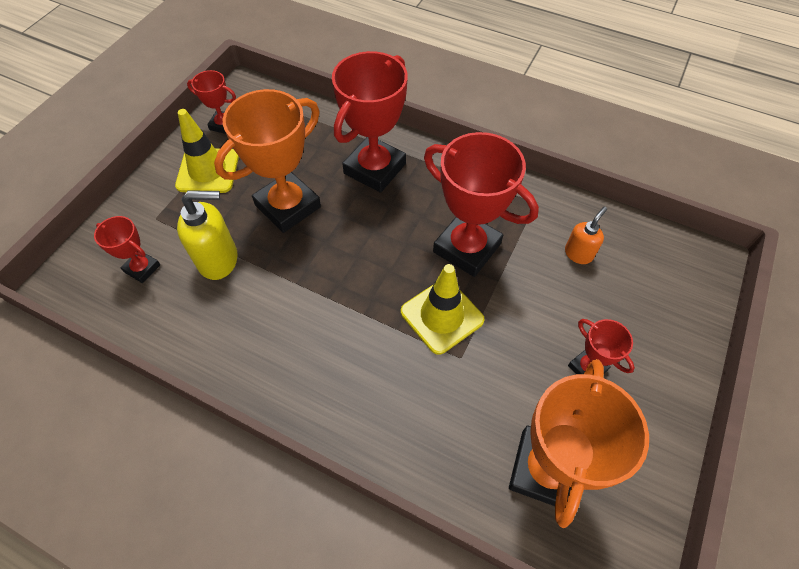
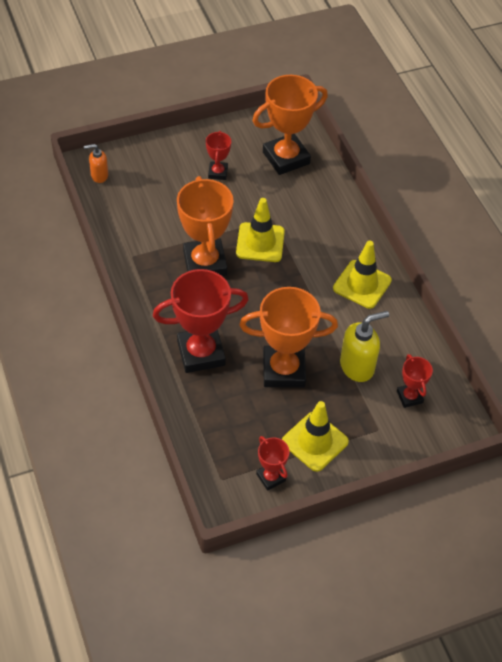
camera: 140 degrees left, 5 degrees down
(219, 260) = (357, 366): yellow soap dispenser -> yellow soap dispenser turned 120 degrees clockwise
(285, 356) = (362, 284): none -> yellow traffic cone
(467, 248) = (205, 263): red trophy -> orange trophy
(578, 253) = (149, 215): orange soap dispenser -> orange soap dispenser (99, 175)

